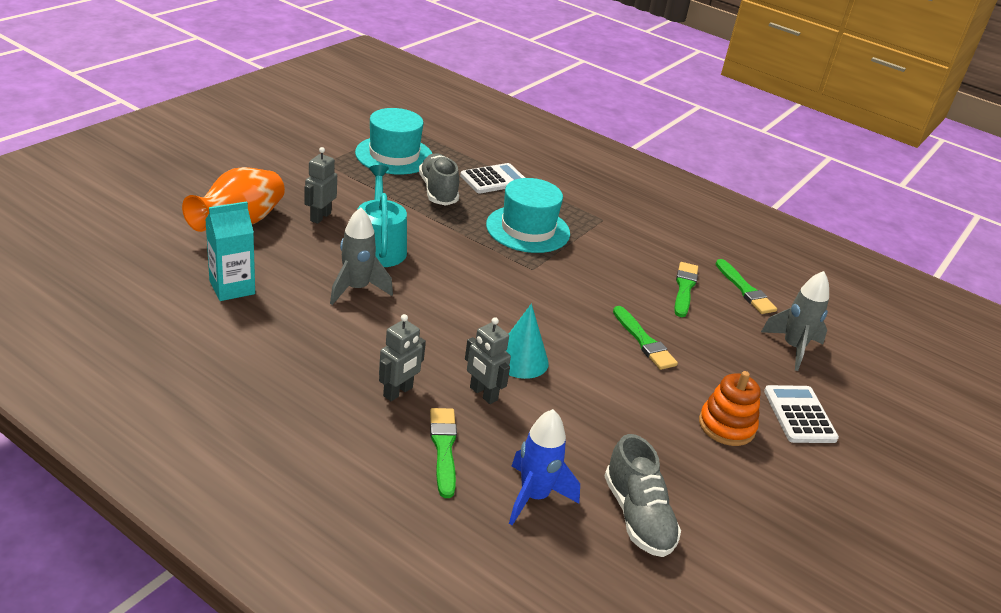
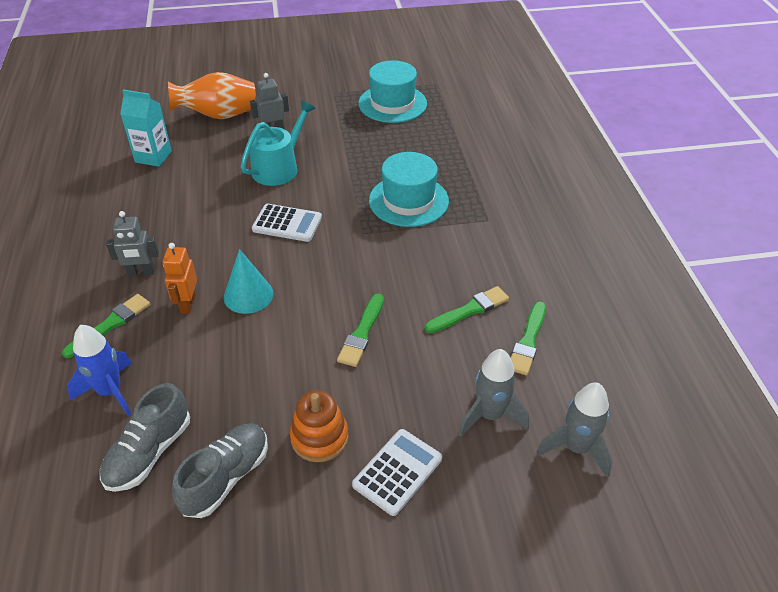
camera: 50 degrees right, 10 degrees up
(356, 289) = (221, 191): grey rocket -> grey rocket (576, 448)
(438, 191) = (384, 143): grey shoe -> grey shoe (226, 478)
(483, 394) = (187, 304): grey robot -> orange robot
(493, 179) = (443, 150): white calculator -> white calculator (287, 223)

